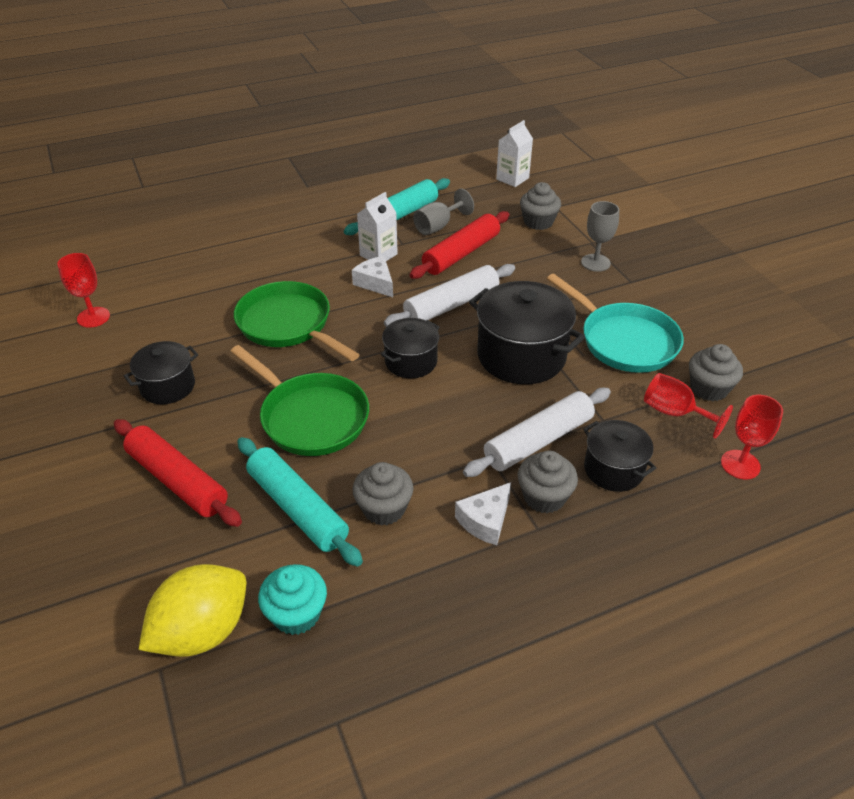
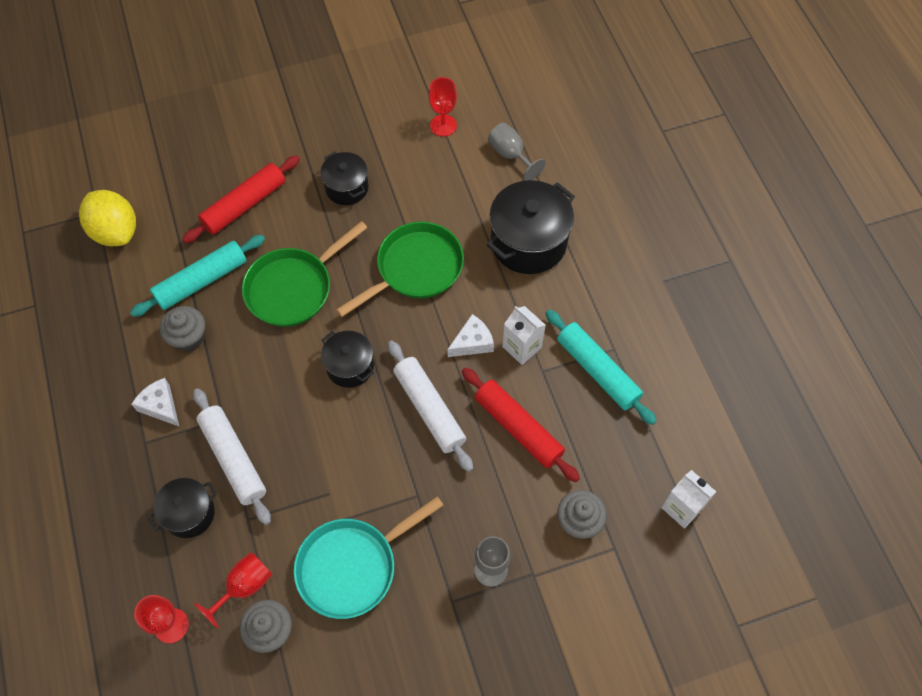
camera: 95 degrees right, 20 degrees up
(296, 614) = (114, 282): turquoise cupcake -> none
(438, 226) = (574, 410): grey goblet -> grey goblet (511, 155)
(521, 356) = (344, 463): black pot -> black pot (528, 242)
(544, 497) = (173, 452): grey cupcake -> none

